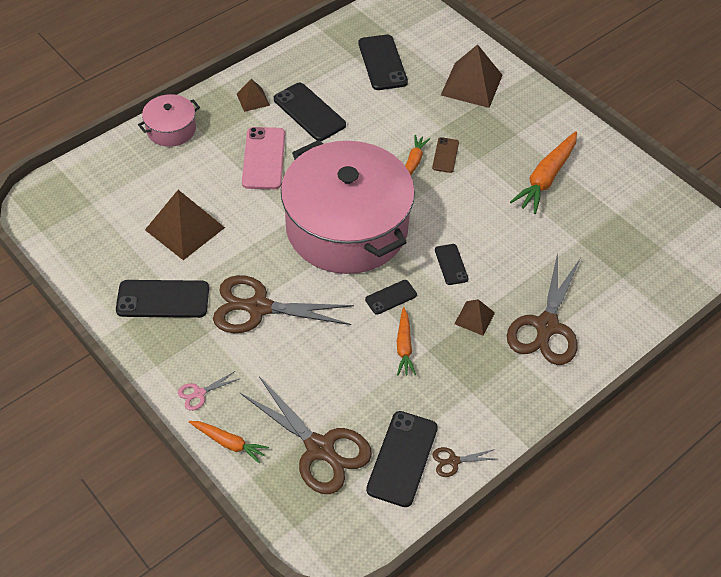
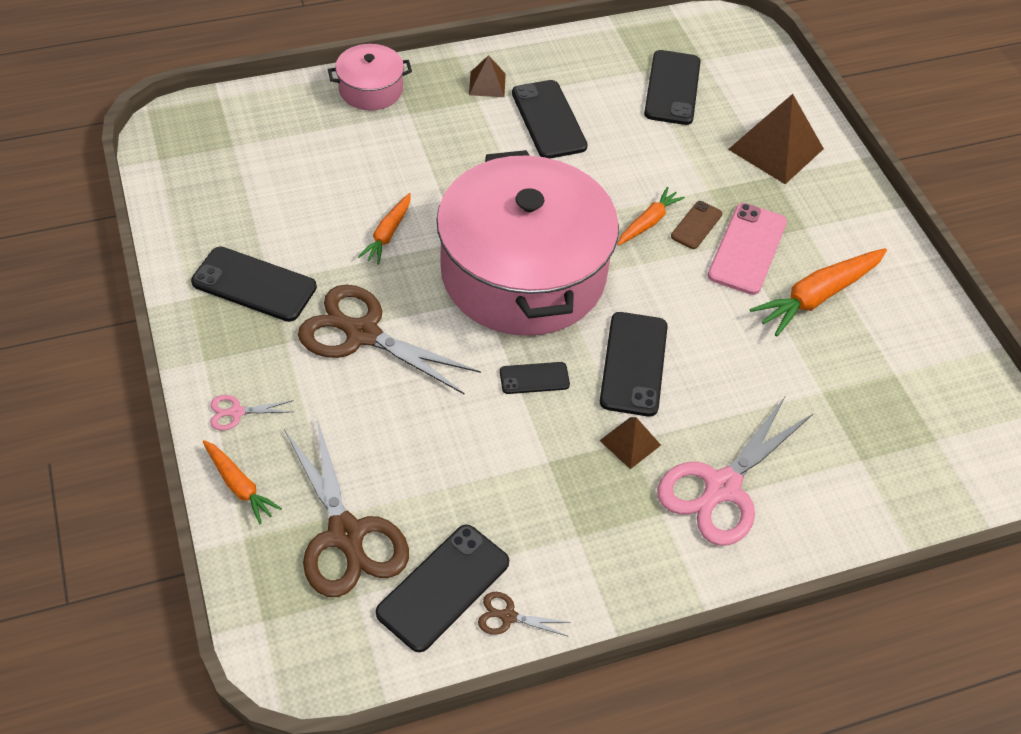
camera: 20 degrees right, 0 degrees up
(185, 228) = (324, 210): brown pyramid -> none
(263, 158) = (463, 157): pink phone -> pink phone (747, 249)
(404, 346) = (519, 446): orange carrot -> orange carrot (387, 234)
(451, 264) = (634, 364): black phone -> black phone, size x1.80
(546, 326) = (722, 487): brown scissors -> pink scissors

